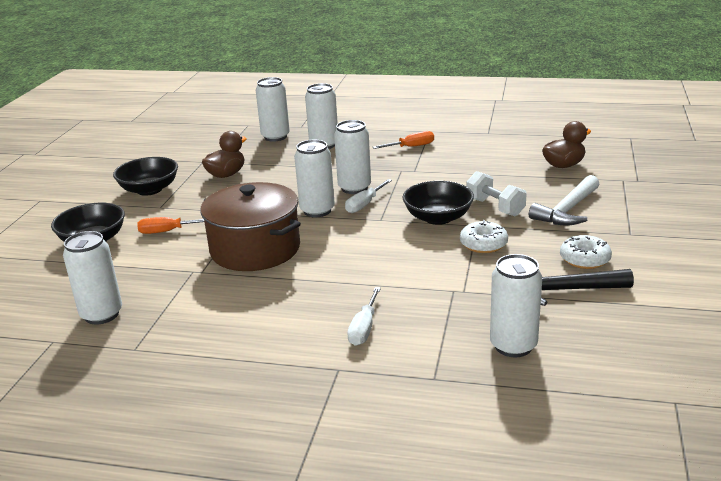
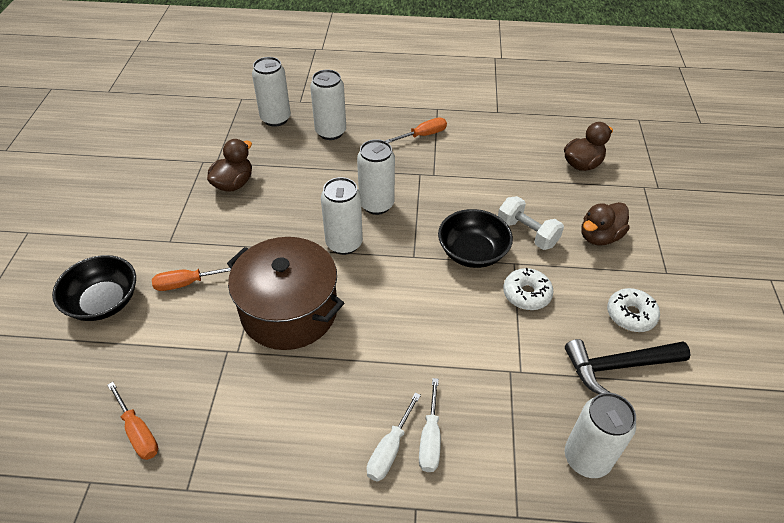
camera: 10 degrees left, 20 degrees up
(101, 314) = (138, 432): white can -> orange screwdriver
(149, 190) = (152, 211): black bowl -> none
(365, 204) = (392, 231): white screwdriver -> white screwdriver (390, 449)
(567, 210) = (599, 237): white hammer -> brown duck

